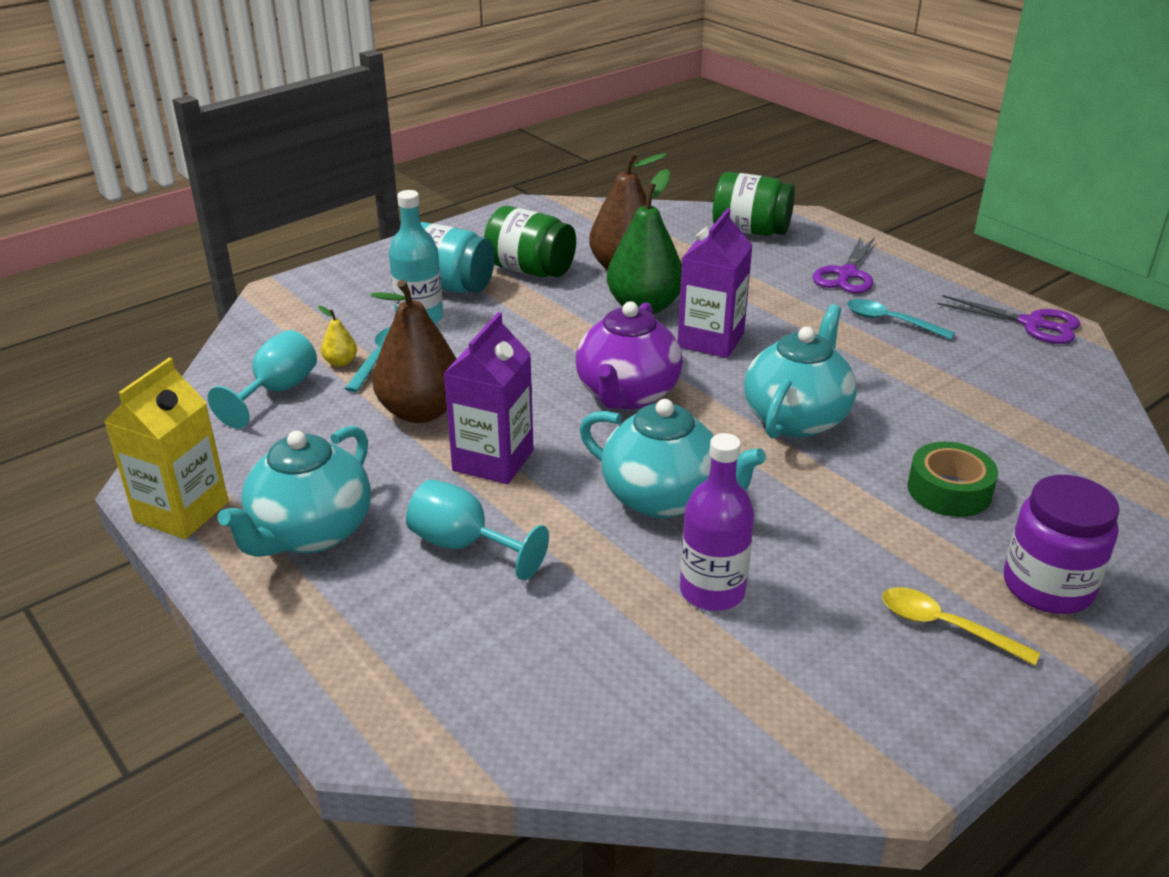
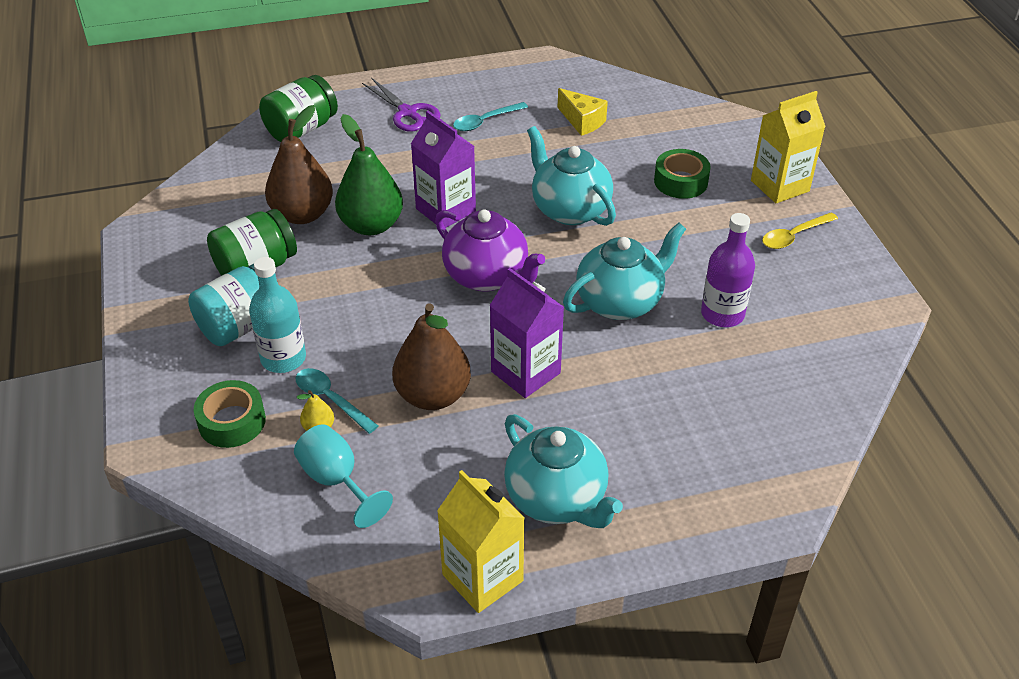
camera: 65 degrees left, 10 degrees up
(325, 319) = (232, 421): none -> green tape
(464, 545) = (618, 416): turquoise goblet -> none
(976, 384) = (582, 121): none -> yellow cheese
(1032, 324) = (533, 69): purple scissors -> none
(1047, 586) = (779, 186): purple jar -> yellow carton

